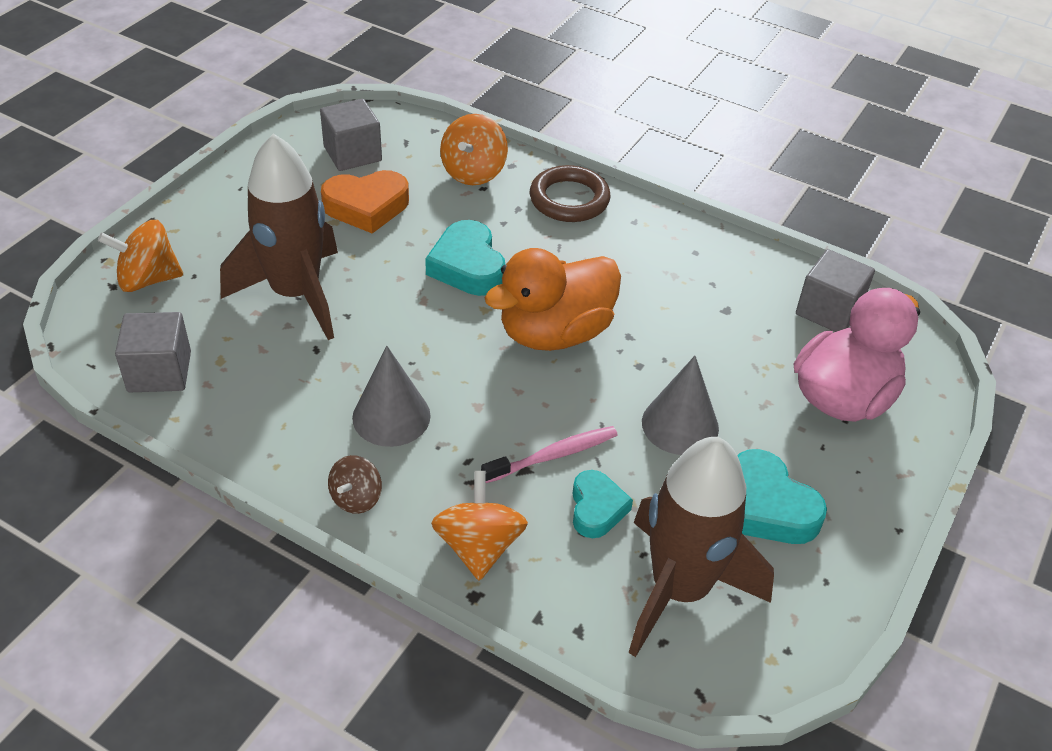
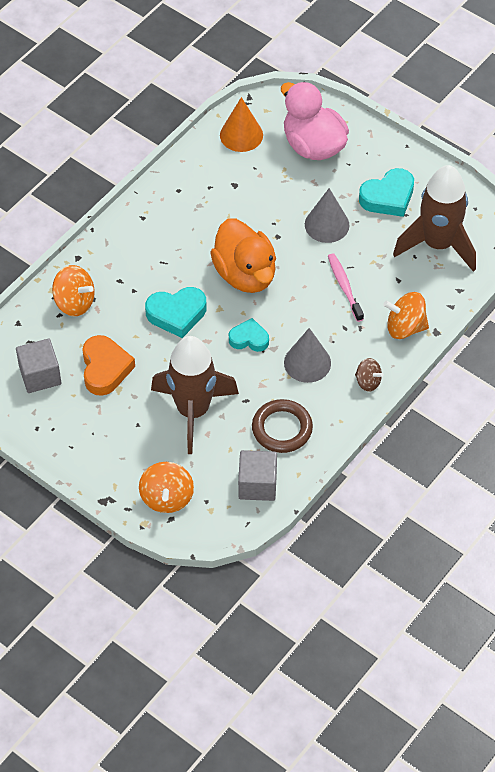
camera: 80 degrees left, 10 degrees up
(569, 199) = (114, 250): brown ring -> brown ring (282, 429)
(596, 508) = (383, 272): turquoise heart -> turquoise heart (249, 339)
(828, 310) = (241, 135): grey cube -> orange cone

